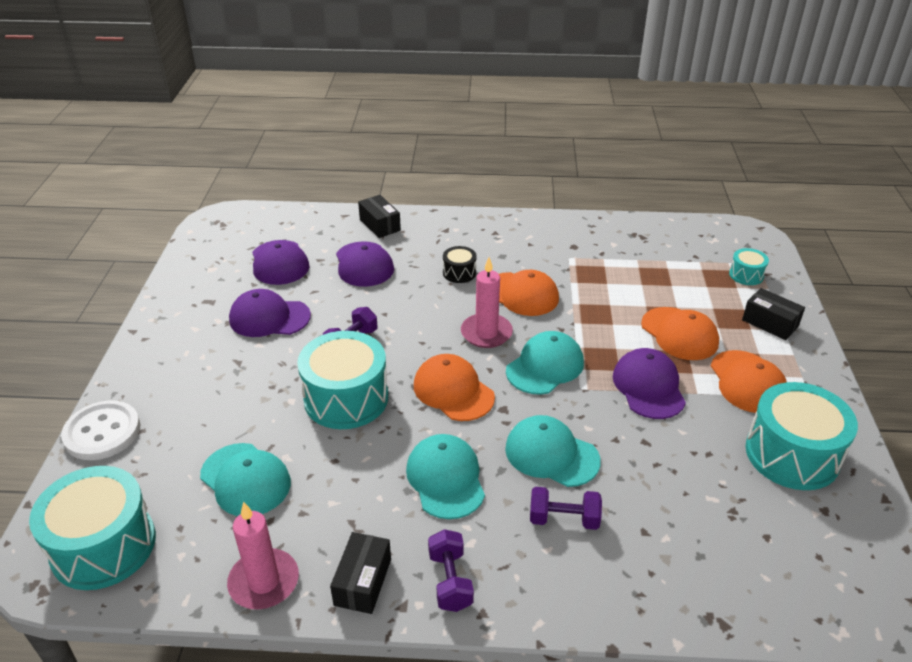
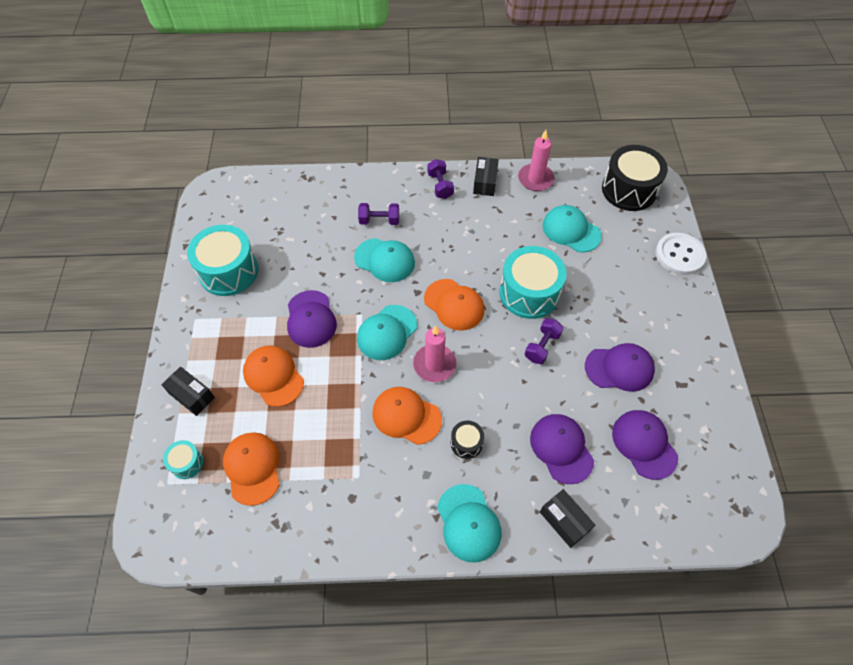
camera: 175 degrees right, 20 degrees up
(103, 546) = (629, 190): turquoise drum -> black drum
(445, 479) = (450, 239): turquoise cap -> turquoise cap (468, 523)
(747, 382) = (235, 329): orange cap -> orange cap (252, 468)

